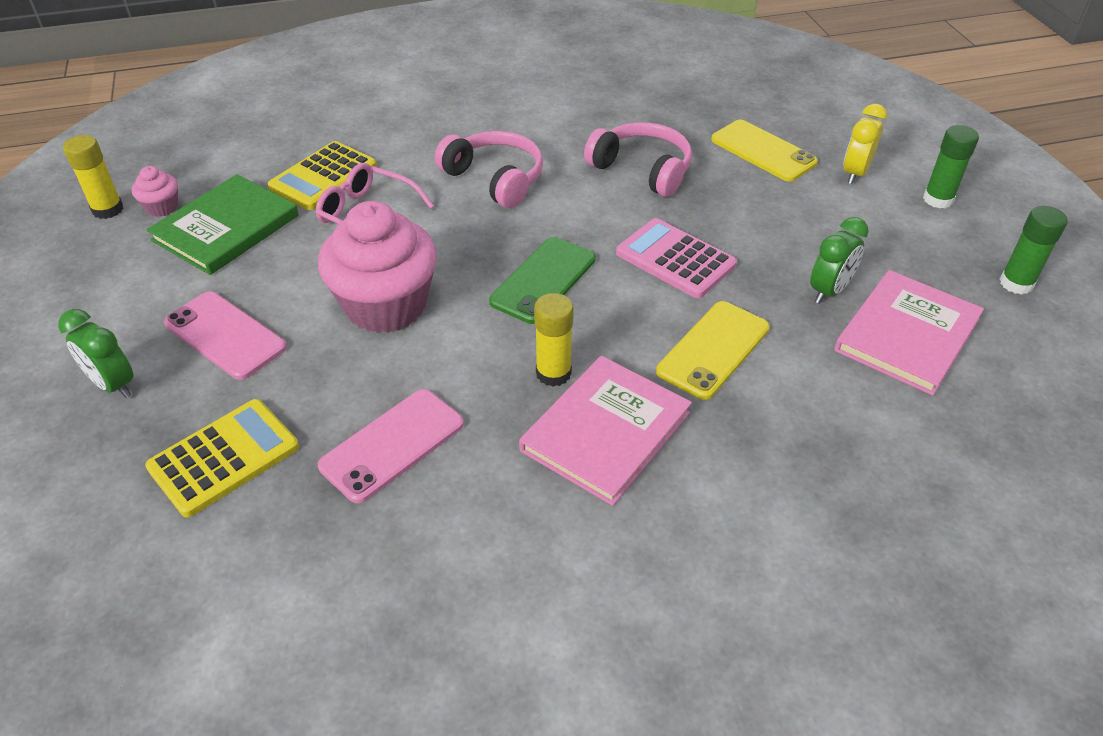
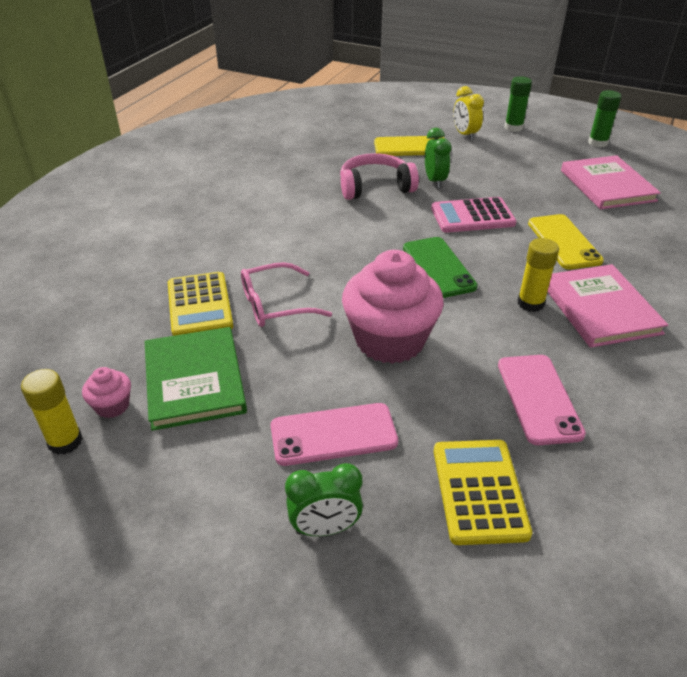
camera: 50 degrees left, 5 degrees down
(495, 179) = (310, 238): pink headphones -> none
(829, 291) = (552, 188): green clock -> green clock (435, 181)

